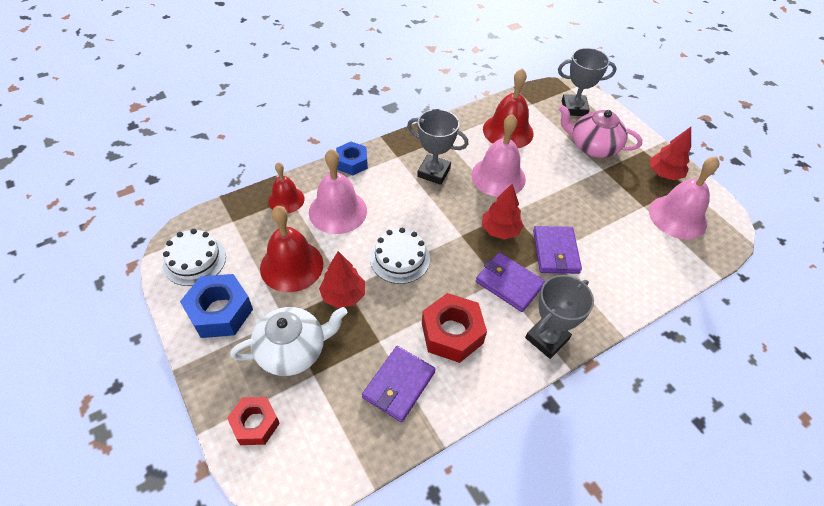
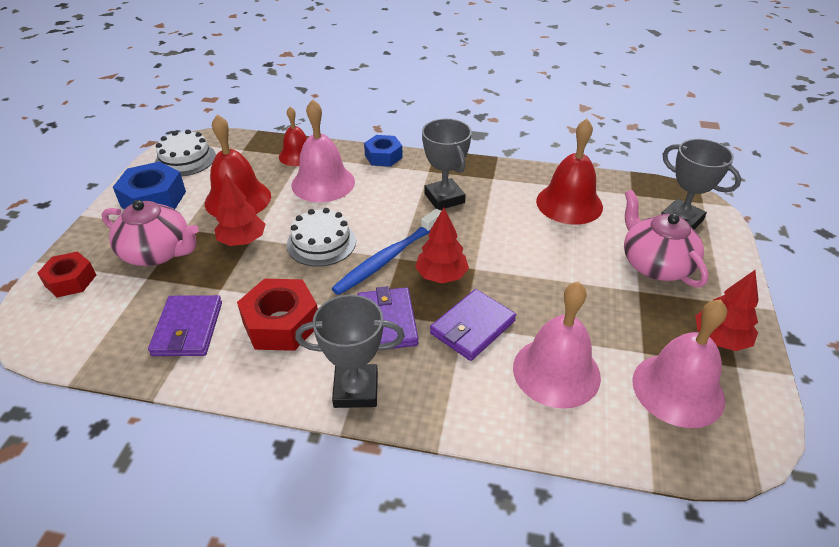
camera: 45 degrees right, 10 degrees down
(292, 350) = (158, 252): white teapot -> pink teapot
(399, 385) = (188, 329): purple wallet -> purple wallet turned 75 degrees counterclockwise
(455, 240) = (387, 258): none -> blue toothbrush
(498, 176) = (503, 234): pink bell -> pink bell (556, 371)

